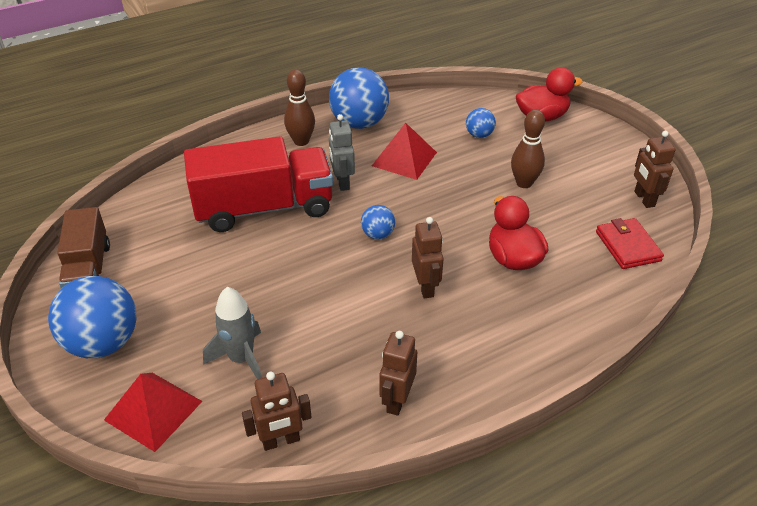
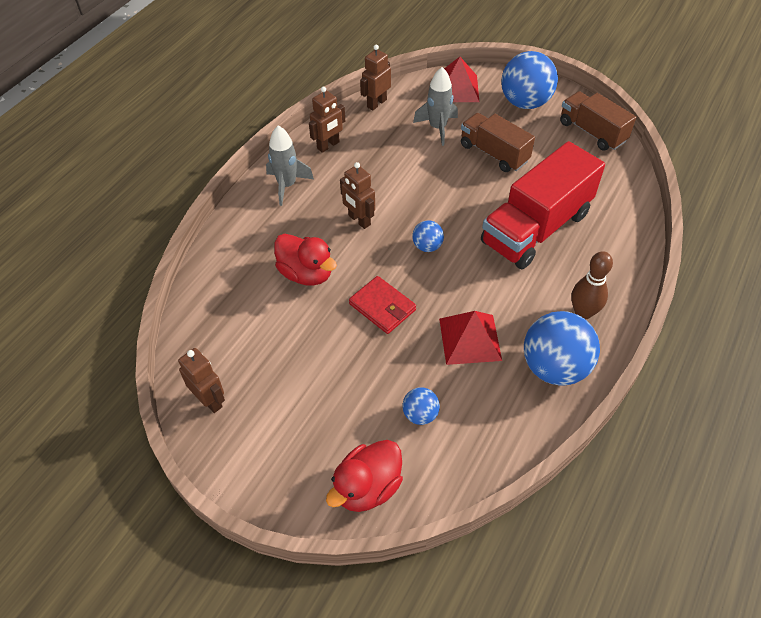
camera: 150 degrees right, 10 degrees up
(216, 295) = (494, 153): none -> brown truck
(342, 182) = (500, 283): grey robot -> none
(397, 400) = (328, 145): brown robot -> brown robot turned 60 degrees clockwise
(483, 365) = (287, 185): none -> grey rocket
(524, 183) = (337, 364): brown bowling pin -> none
(628, 246) = (213, 331): red wallet -> red wallet (382, 307)

